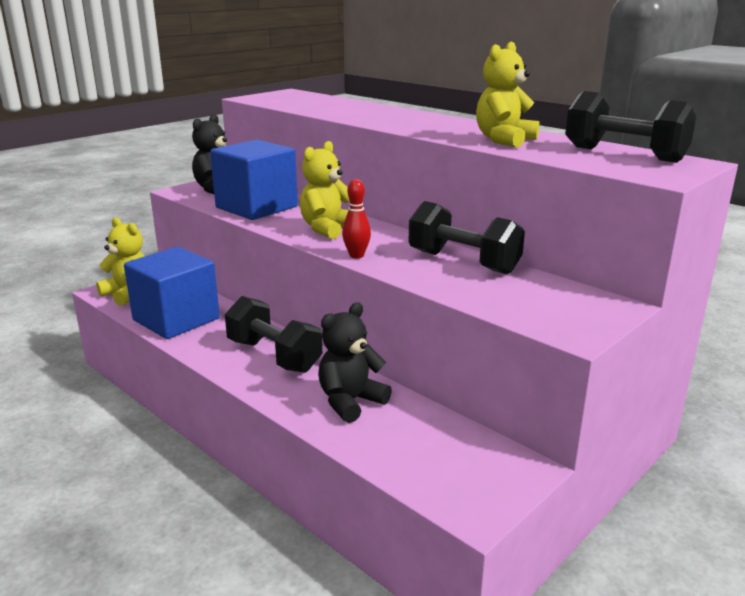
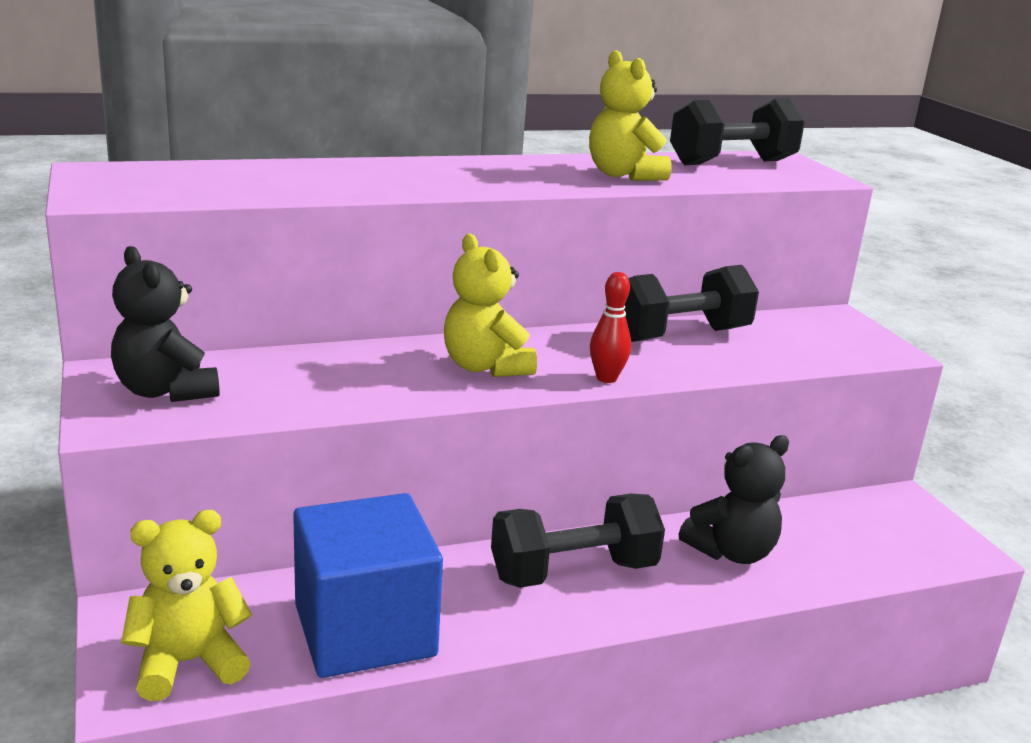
camera: 65 degrees left, 0 degrees up
(256, 207) = (317, 385): blue cube -> none
(350, 401) = (731, 552): black teddy bear -> black teddy bear turned 105 degrees counterclockwise

